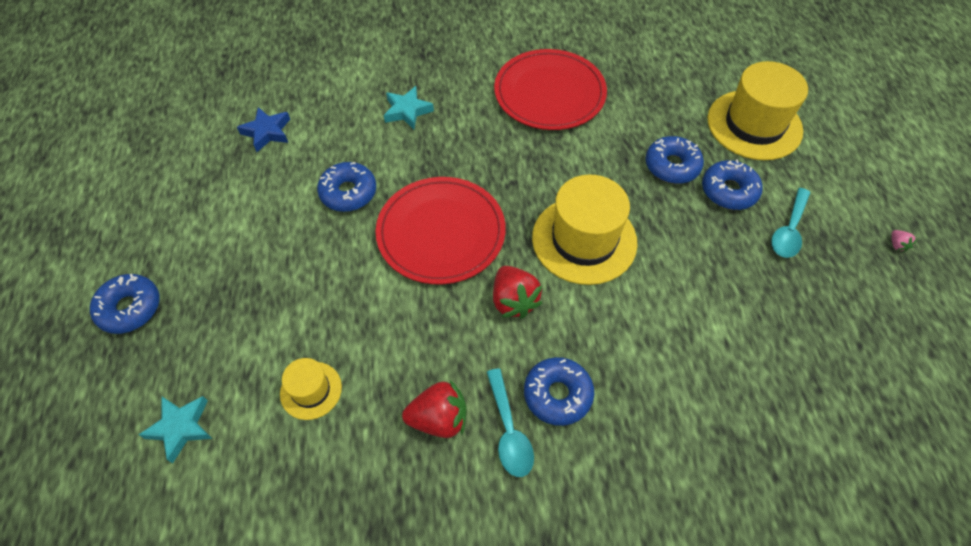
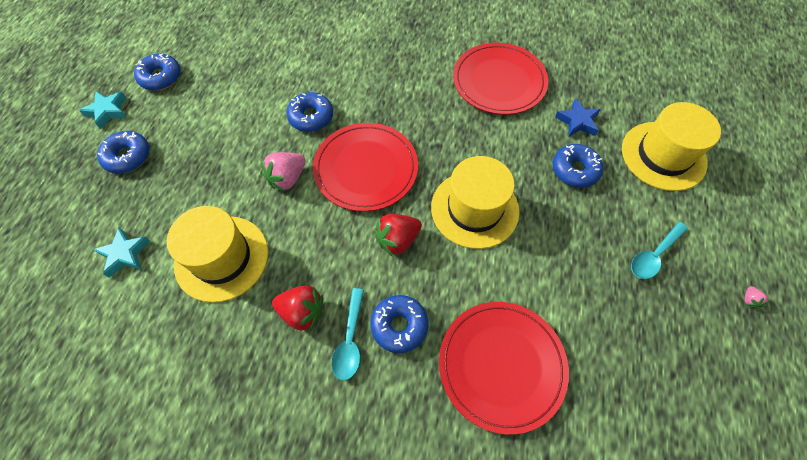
camera: 20 degrees right, 5 degrees up
(267, 132) = (273, 54): blue star -> blue star (577, 121)
(311, 390) = (221, 258): yellow hat -> yellow hat, size x1.95
(351, 272) = (287, 178): none -> pink strawberry
(407, 111) = (381, 66): turquoise star -> turquoise star (108, 111)
(514, 301) = (398, 240): red strawberry -> red strawberry turned 60 degrees clockwise
(686, 397) = (501, 365): none -> red plate
(729, 191) = (615, 205): blue donut -> blue donut (161, 77)

